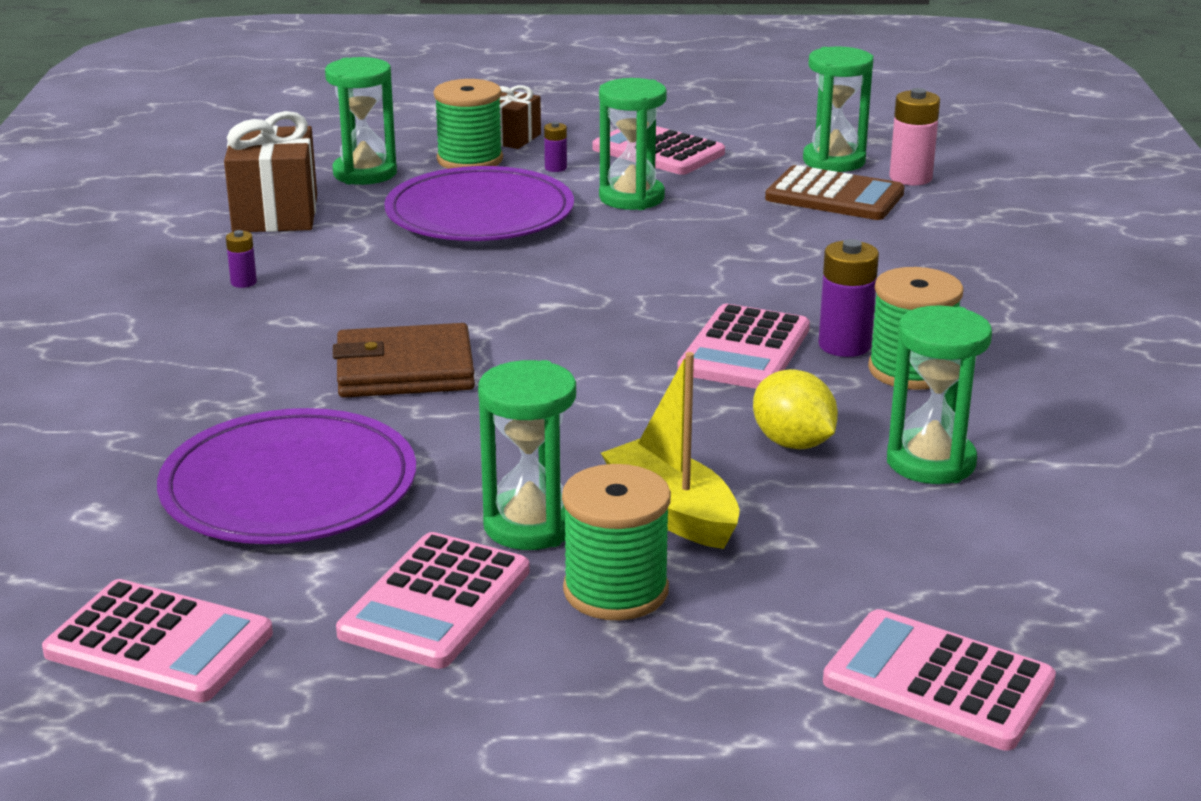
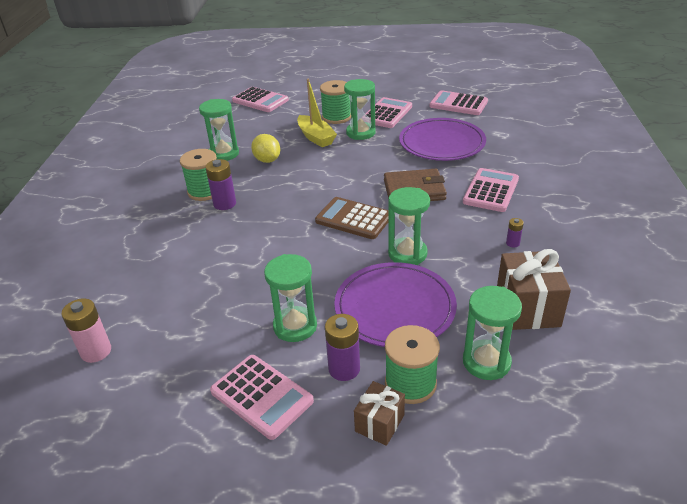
camera: 175 degrees left, 10 degrees up
(555, 168) = (344, 369): purple battery -> purple battery, size x1.89
(744, 350) = (268, 201): pink calculator -> pink calculator (491, 191)
(834, 161) = (134, 377): green hourglass -> green hourglass (407, 254)
(834, 196) = (161, 327): brown calculator -> brown calculator (353, 219)

